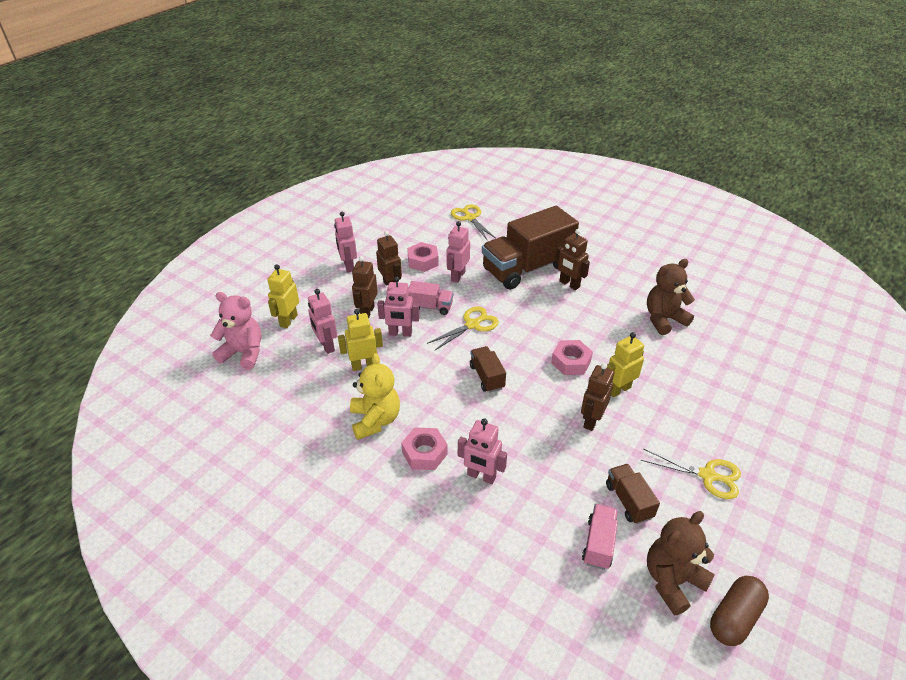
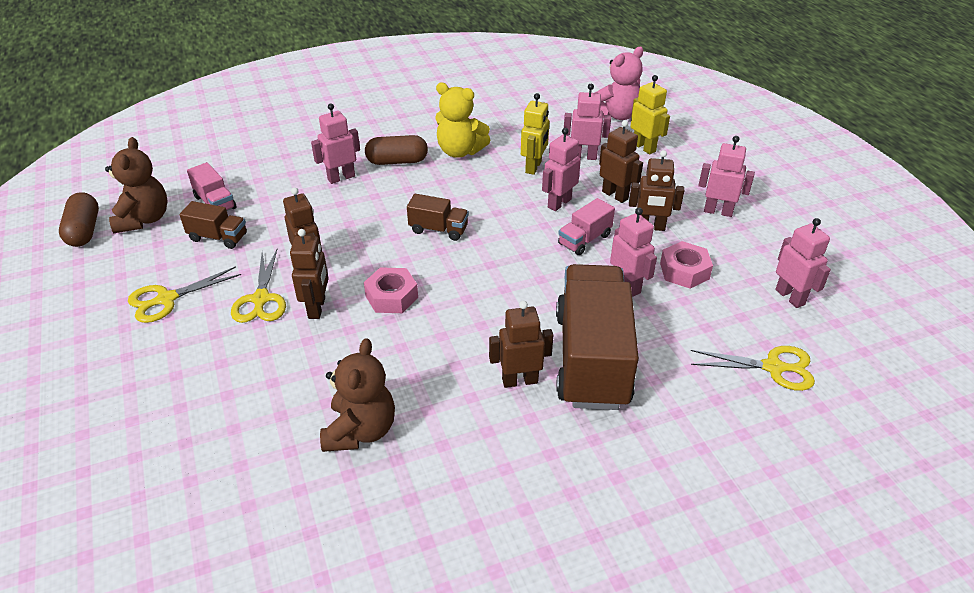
camera: 125 degrees right, 0 degrees up
(410, 224) = (790, 297): none -> pink robot
(424, 453) = (397, 161): pink nut -> brown capsule
(472, 325) = (524, 255): yellow scissors -> yellow scissors (261, 299)
(618, 389) = (317, 308): yellow robot -> brown robot

